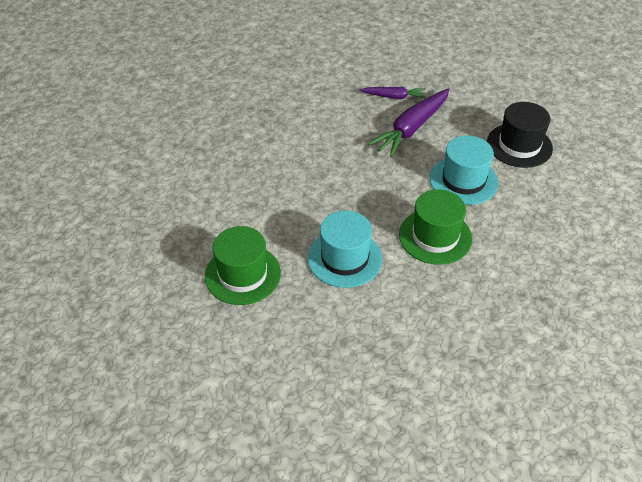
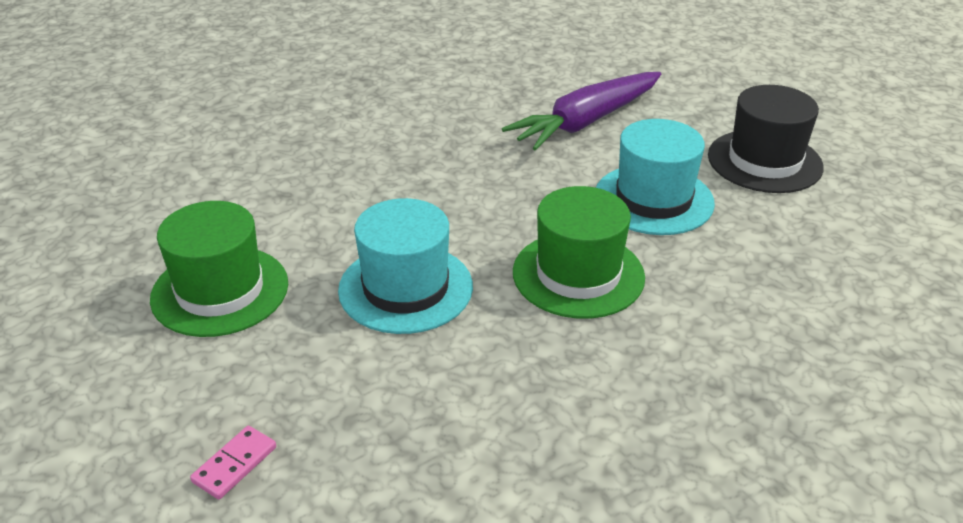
camera: 10 degrees right, 10 degrees down
(294, 374) = (234, 464): none -> pink domino
(394, 97) = (570, 80): purple carrot -> none

